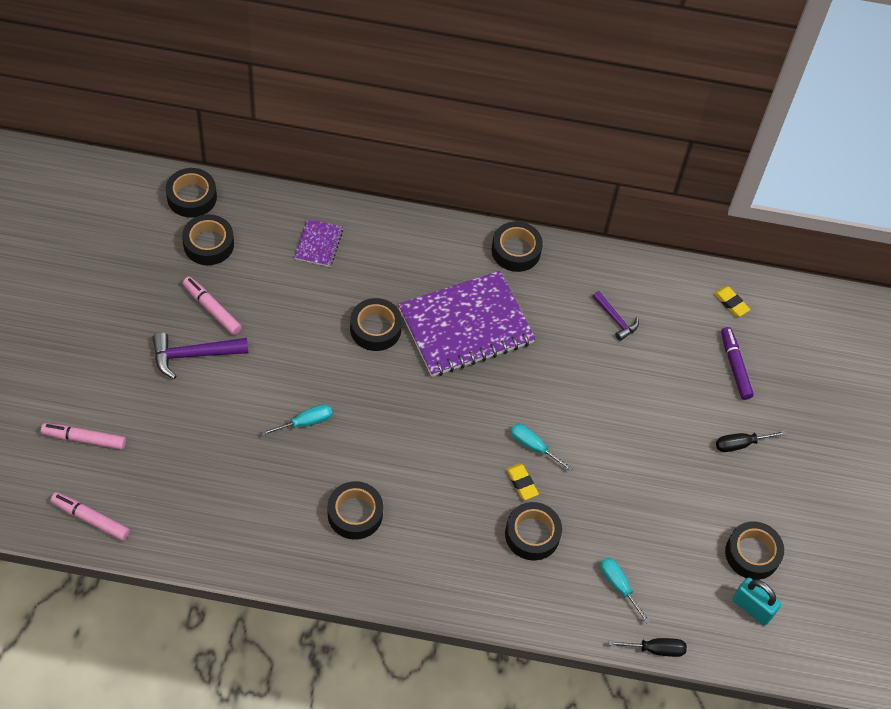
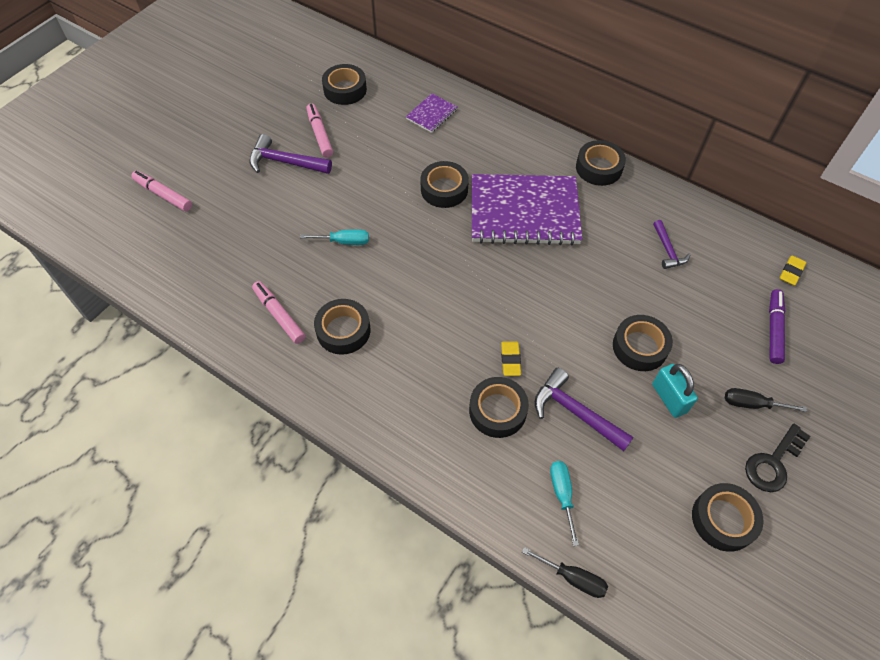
camera: 30 degrees right, 0 degrees up
(91, 519) = (128, 255): pink marker -> pink marker (279, 315)
(192, 197) = (352, 55): black tape -> black tape (639, 347)
(533, 446) = (537, 331): turquoise screwdriver -> none
(599, 509) = (575, 412): none -> purple hammer
(731, 303) = (791, 272): yellow eraser -> yellow eraser turned 45 degrees clockwise
(752, 608) = (701, 578): turquoise padlock -> turquoise padlock (669, 398)
(774, 490) = (773, 462): none -> black key

